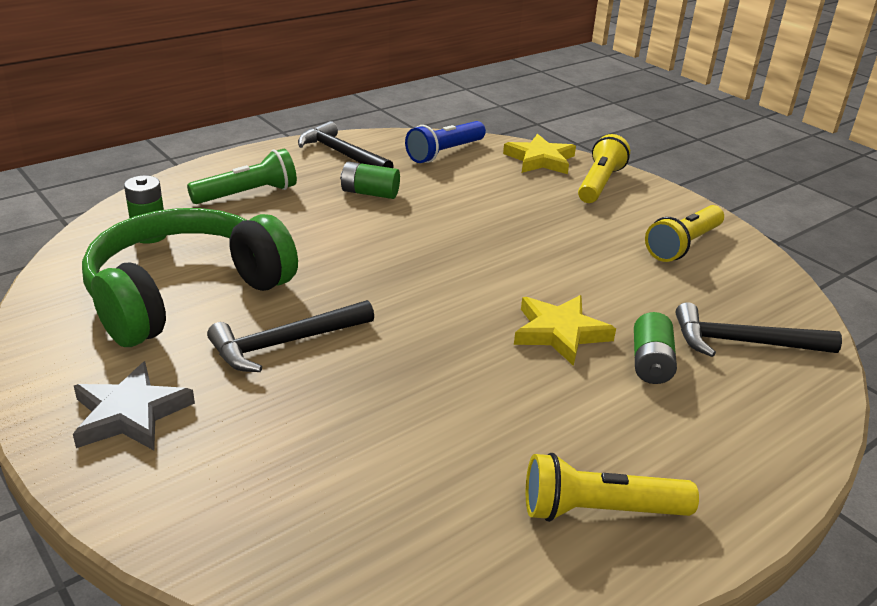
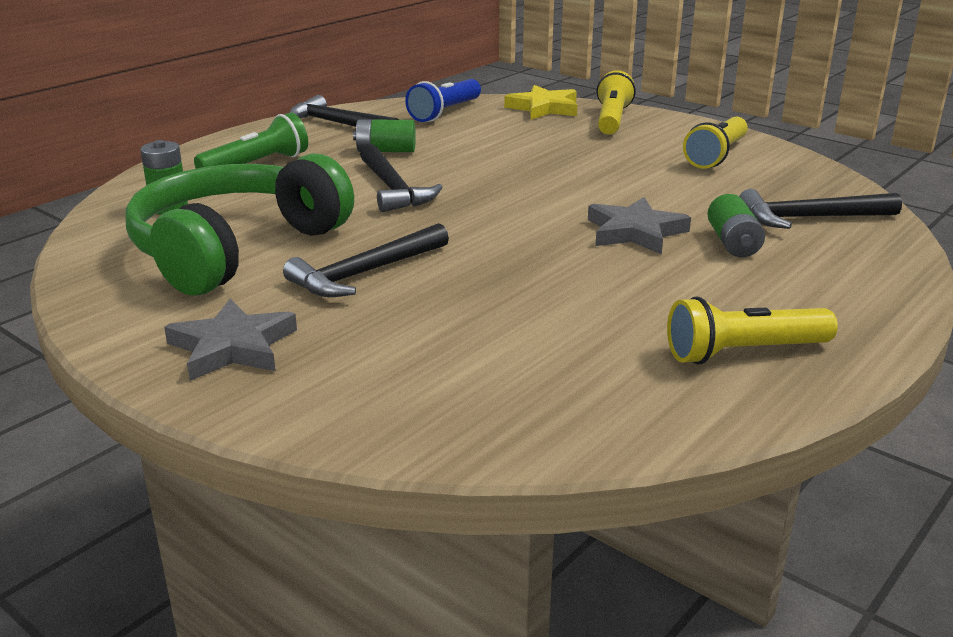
camera: 10 degrees left, 5 degrees down
(355, 242) = (393, 189): none -> black hammer
(560, 333) = (635, 232): yellow star -> grey star

